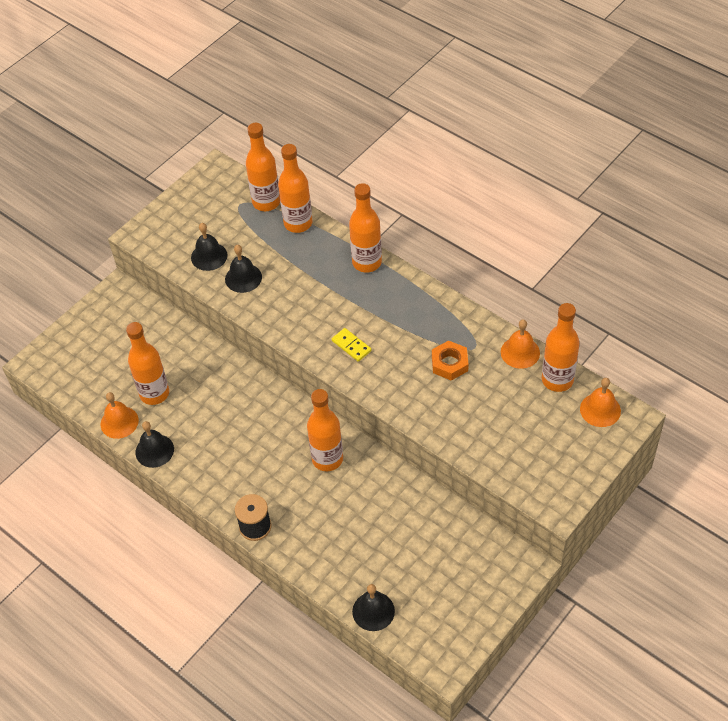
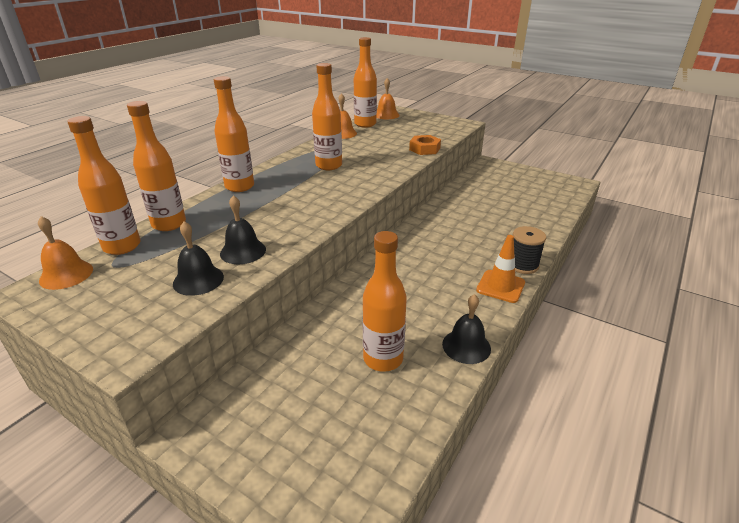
camera: 100 degrees left, 20 degrees down
(119, 422) = (434, 387): orange bell -> orange bell (66, 274)
(224, 496) = (500, 286): none -> orange traffic cone
(327, 459) = (435, 234): orange bottle -> orange bottle (329, 166)
(351, 346) = (340, 188): yellow domino -> none
(373, 611) = (559, 207): black bell -> none
(449, 363) = (355, 152): orange nut -> orange nut (424, 149)

